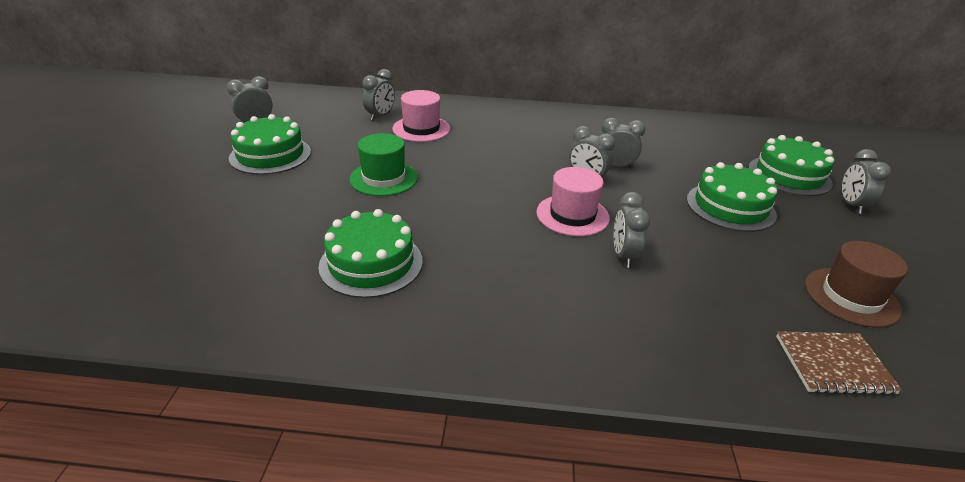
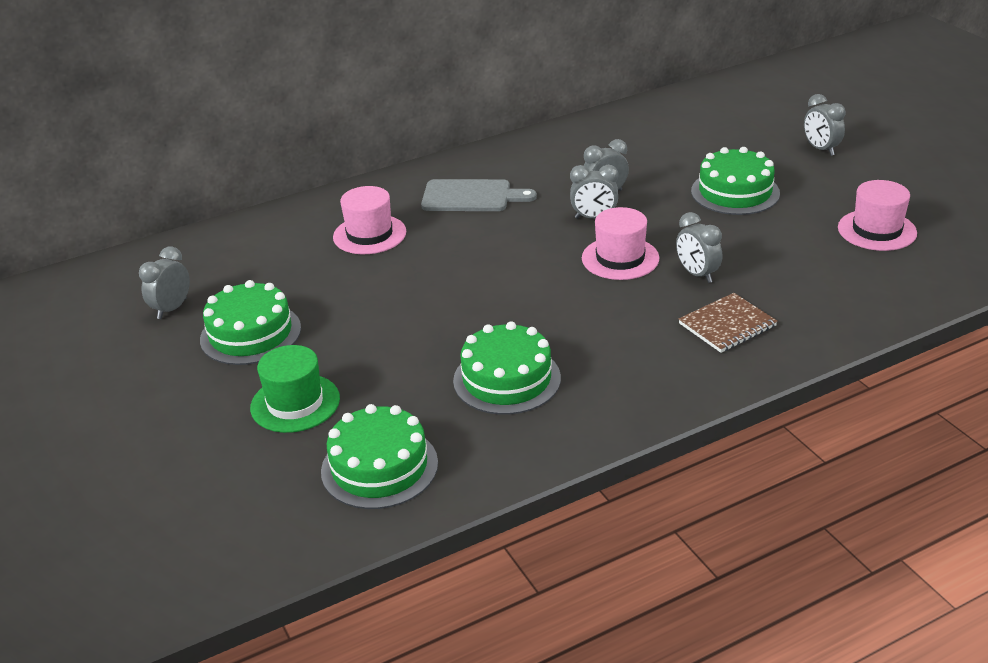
camera: 30 degrees left, 0 degrees up
(380, 116) = (303, 239): grey clock -> none
(383, 178) = (407, 303): green hat -> green hat (295, 403)
(516, 132) = (471, 196): none -> grey cutting board
(789, 175) = (753, 140): green cake -> green cake (379, 467)
(833, 364) = (901, 285): brown notebook -> brown notebook (727, 325)
(851, 297) = (877, 230): brown hat -> pink hat

